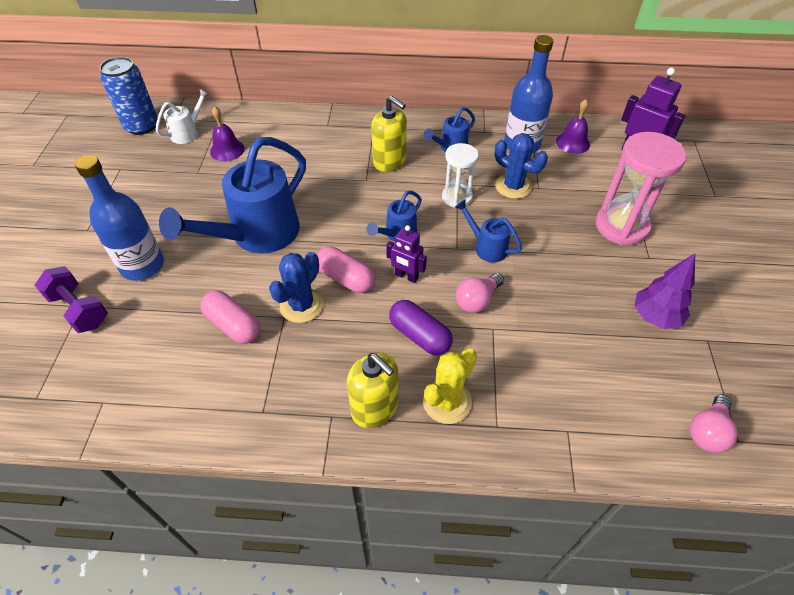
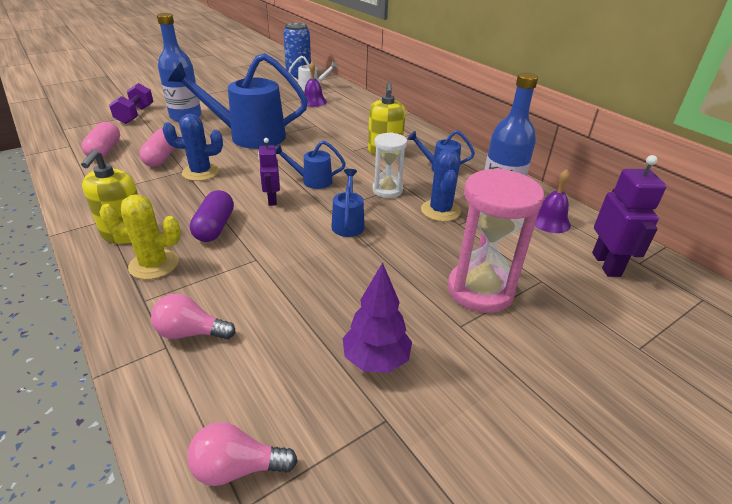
camera: 50 degrees right, 15 degrees down
(346, 278) = (243, 178): pink capsule -> pink capsule (105, 151)
(477, 300) = (280, 240): pink light bulb -> pink light bulb (191, 332)

